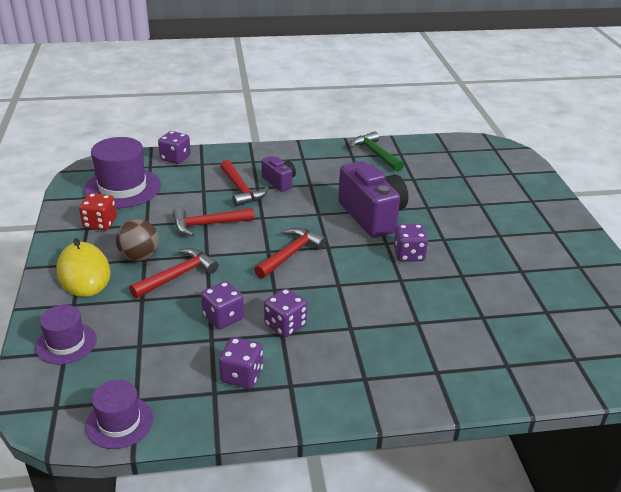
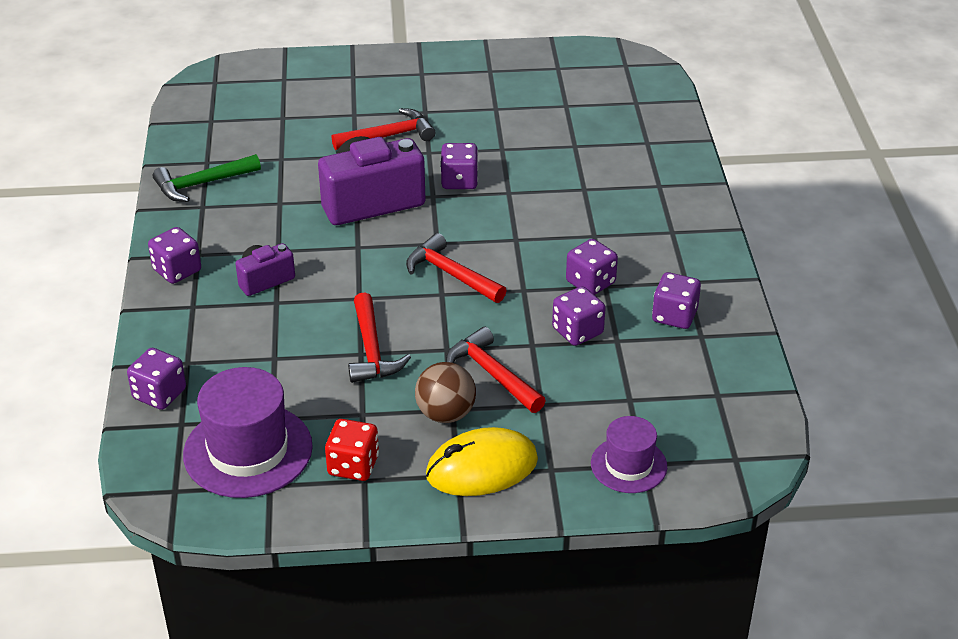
camera: 85 degrees left, 5 degrees up
(119, 422) = (752, 404): purple hat -> none
(241, 189) = (279, 318): red hammer -> red hammer (389, 136)
(286, 153) = (177, 270): none -> purple dice

